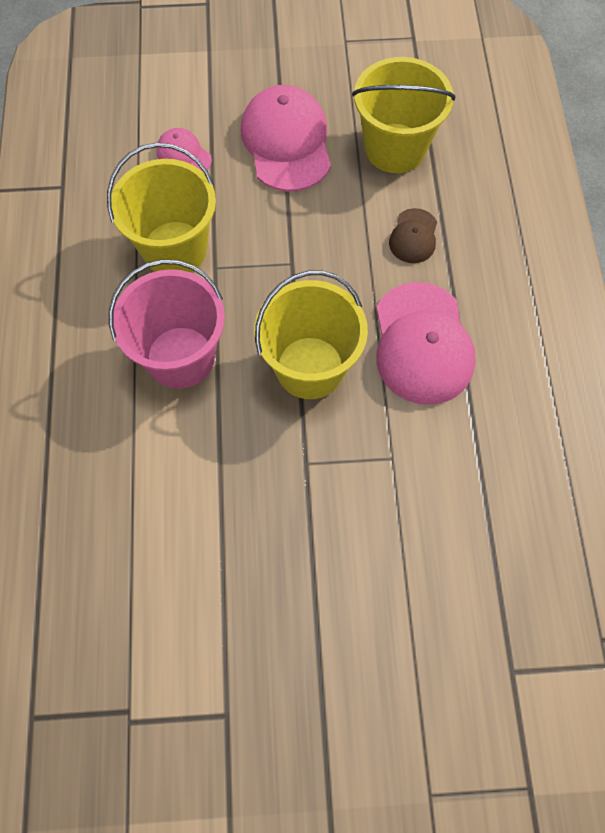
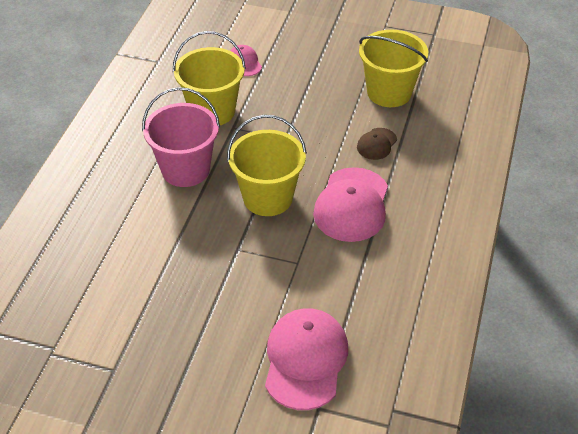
camera: 20 degrees right, 20 degrees down
(286, 142) = (316, 72): pink cap -> pink cap (305, 360)

